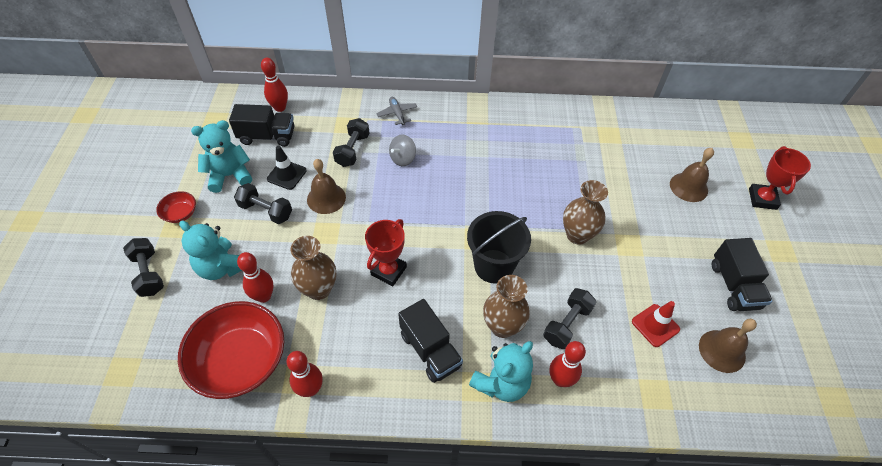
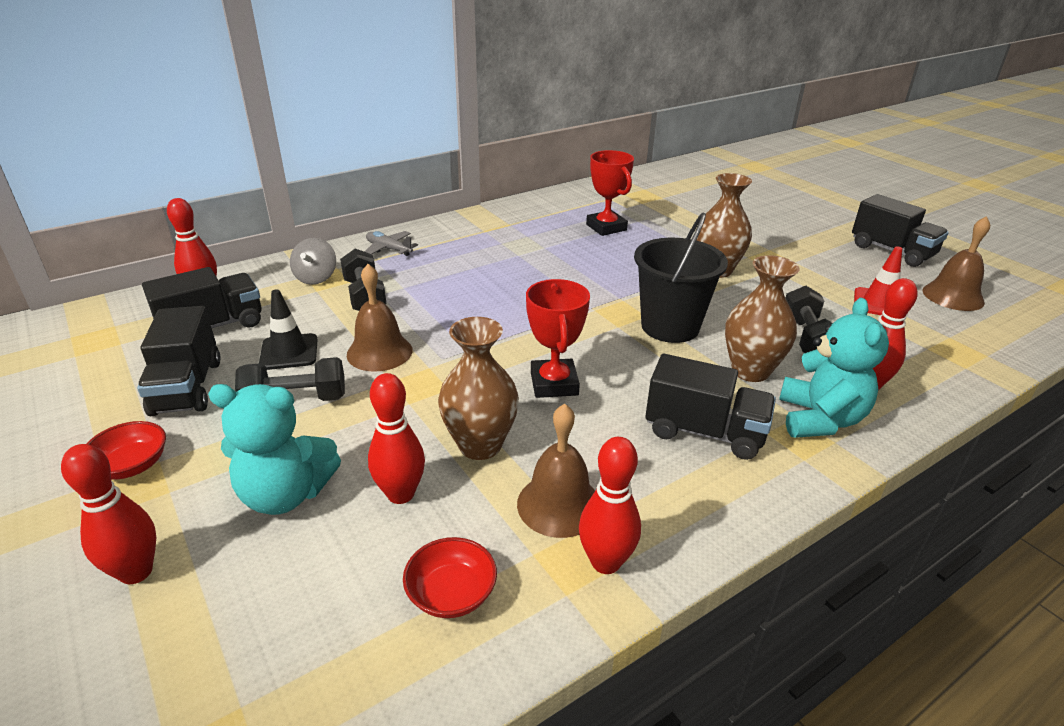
camera: 35 degrees left, 20 degrees down
(149, 273) = (136, 572): black dumbbell -> red bowling pin
(230, 175) = (187, 387): turquoise teddy bear -> black truck
(241, 361) = (451, 594): red bowl -> red bowl, size x0.44
(403, 159) = (443, 282): grey spinning top -> grey spinning top (316, 278)
(688, 187) = (760, 205): brown bell -> brown bell (559, 504)
(762, 199) = (825, 193): red trophy -> red trophy (606, 227)

